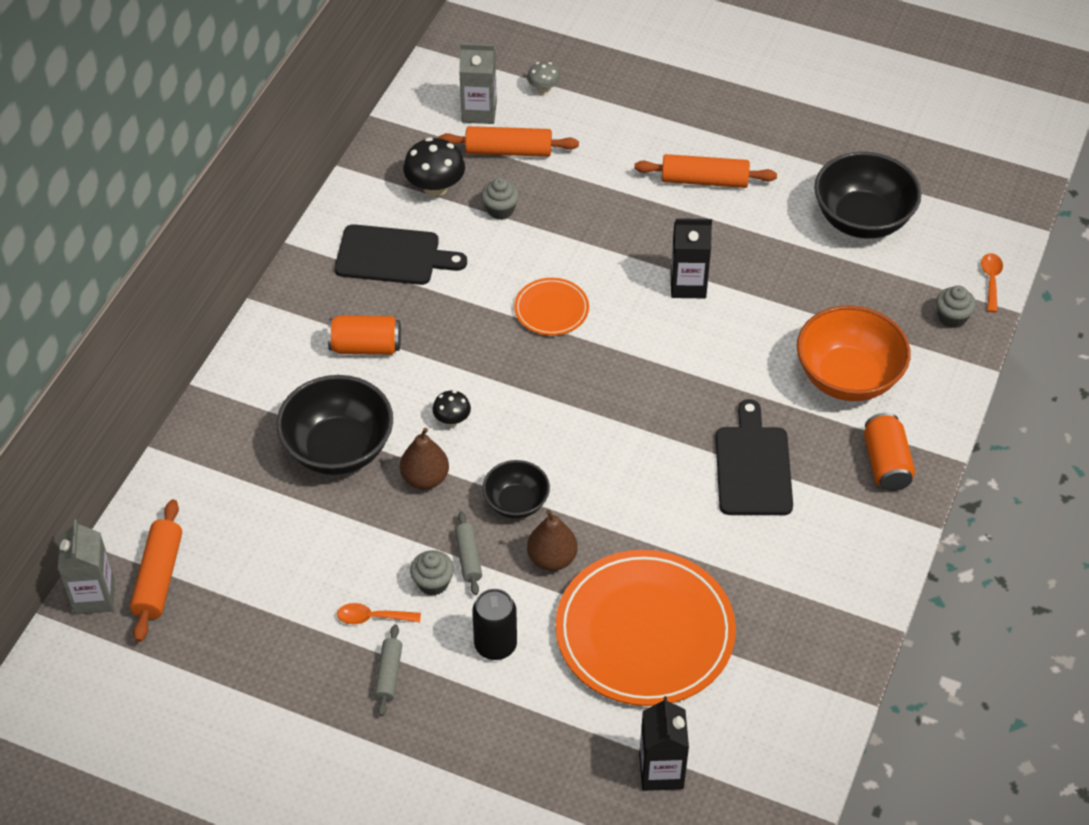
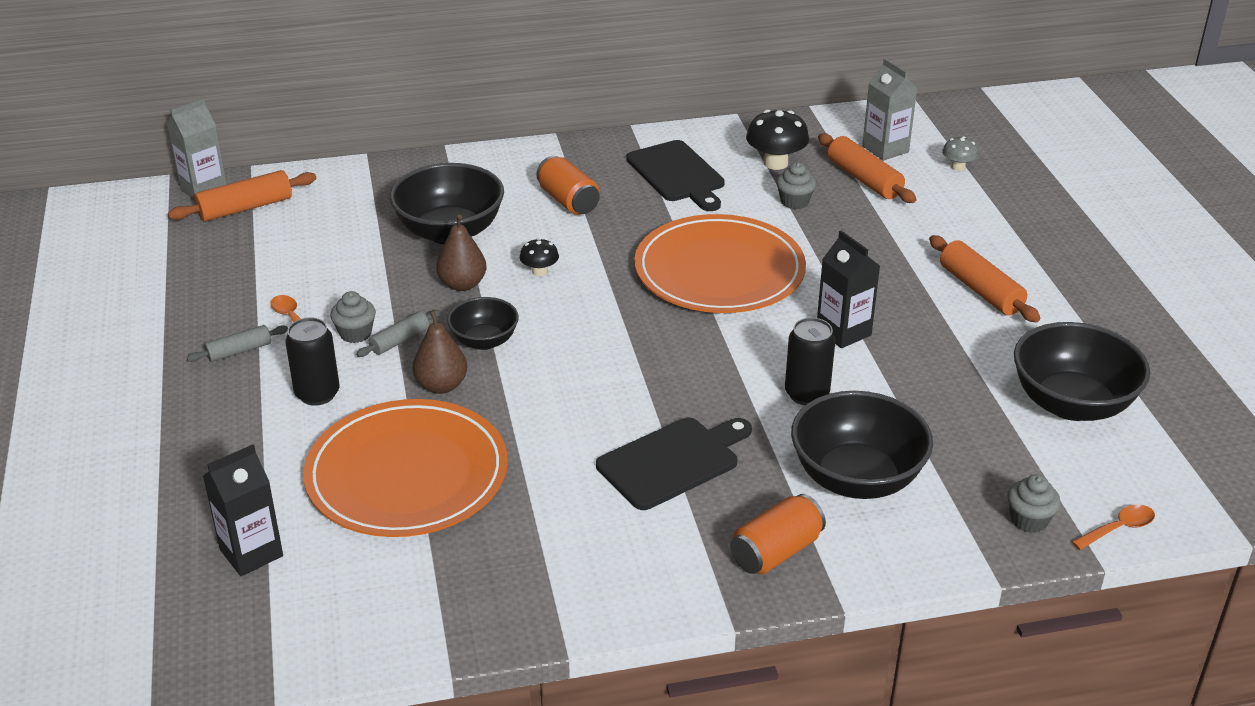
camera: 55 degrees right, 15 degrees down
(551, 309) = (719, 271): orange plate -> orange plate, size x2.12
(740, 349) = (806, 394): none -> black can
(848, 377) = (856, 478): orange bowl -> black bowl

